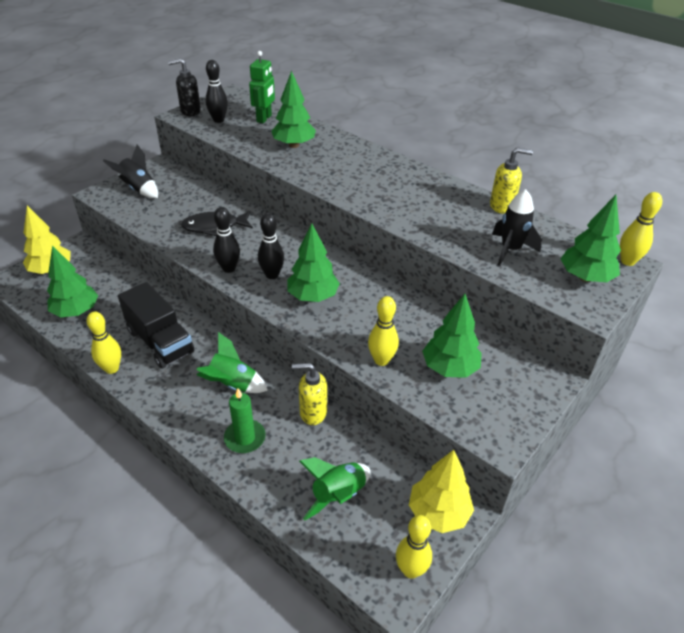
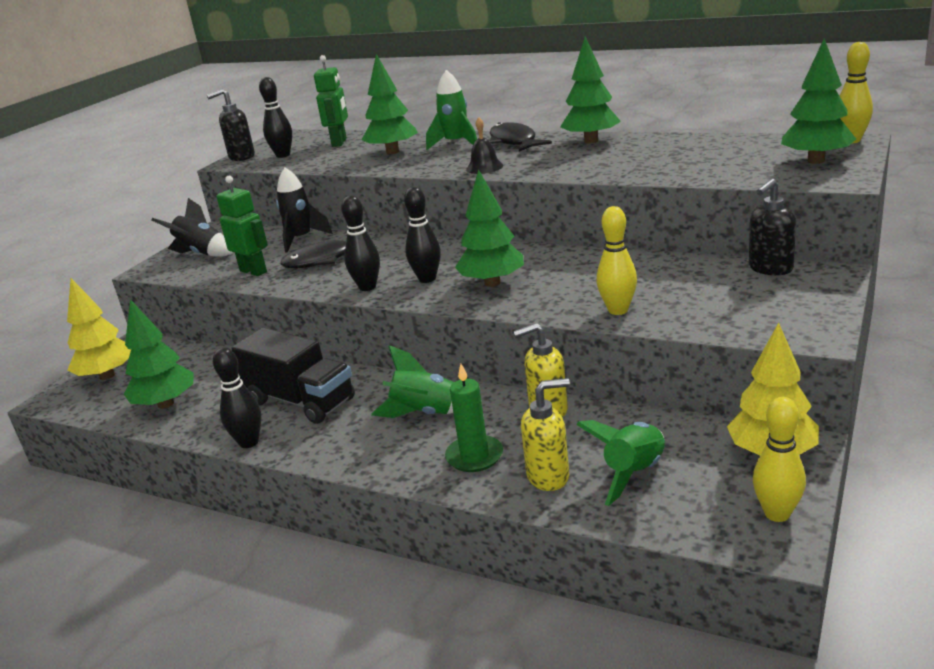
camera: 10 degrees left, 15 degrees down
(112, 368) = (249, 442): yellow bowling pin -> black bowling pin
(163, 222) = (253, 271): none -> green robot
(342, 152) = (456, 144): none -> green rocket
(346, 190) = (484, 167): none -> black bell
(384, 165) = (514, 142): none -> black fish
(450, 368) = (705, 295): green tree -> green tree (591, 141)
(502, 206) = (676, 138): yellow soap dispenser -> yellow soap dispenser (548, 476)
(510, 250) = (714, 162): black rocket -> black rocket (301, 239)
(512, 356) = (770, 269): none -> black soap dispenser

